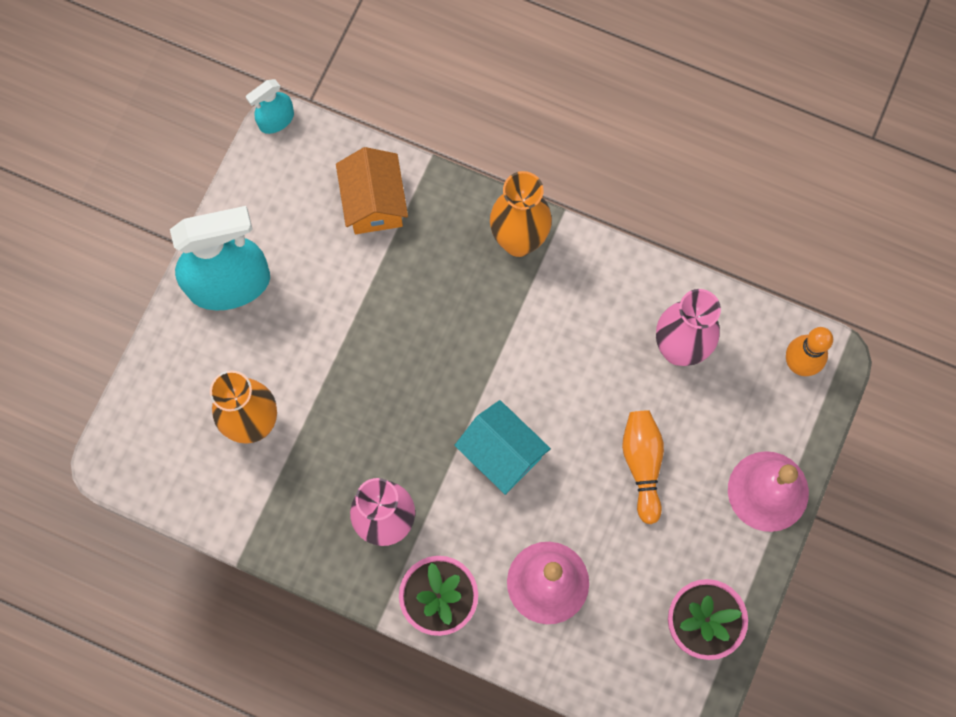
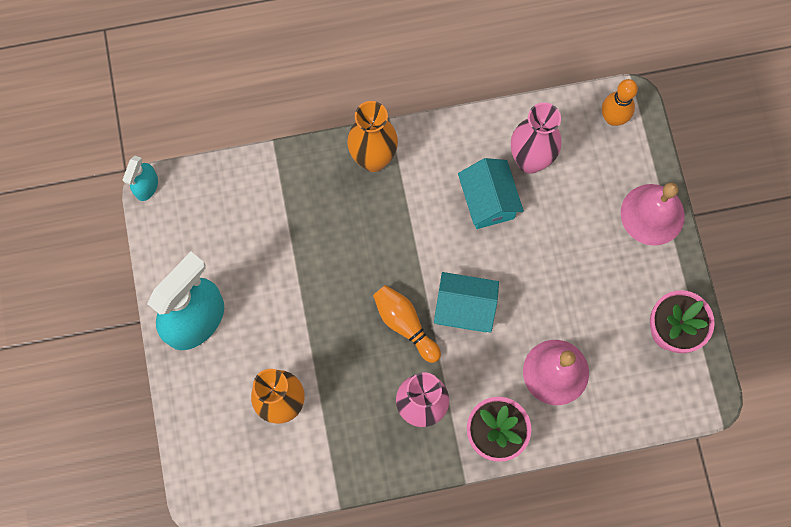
camera: 35 degrees left, 0 degrees up
(374, 203) = (256, 198): orange house -> none
(605, 362) = (488, 201): none -> turquoise house
(642, 464) = (561, 252): orange bowling pin -> orange bowling pin (405, 324)

